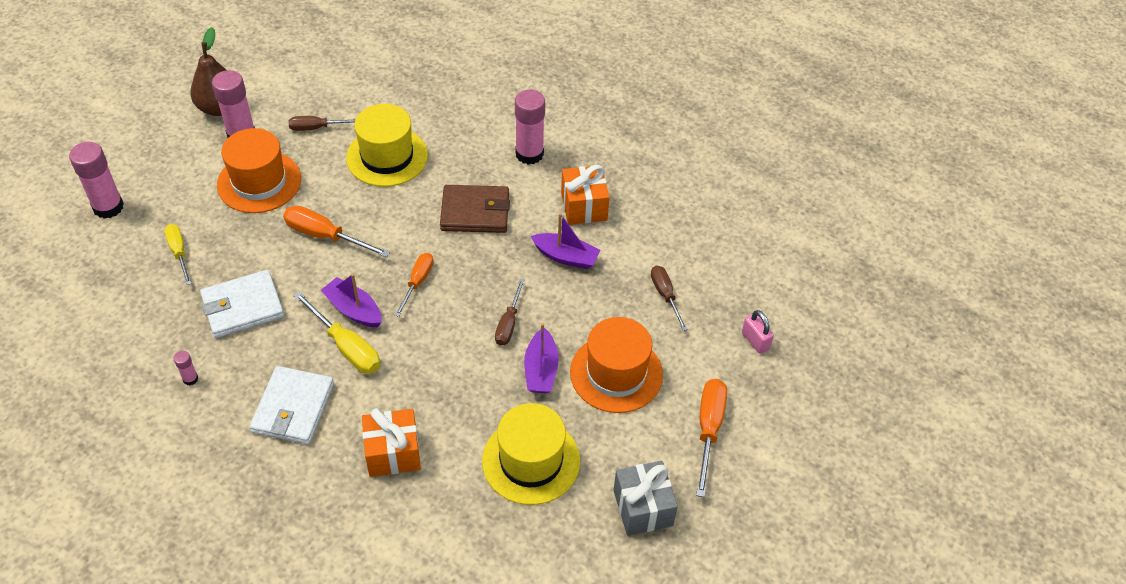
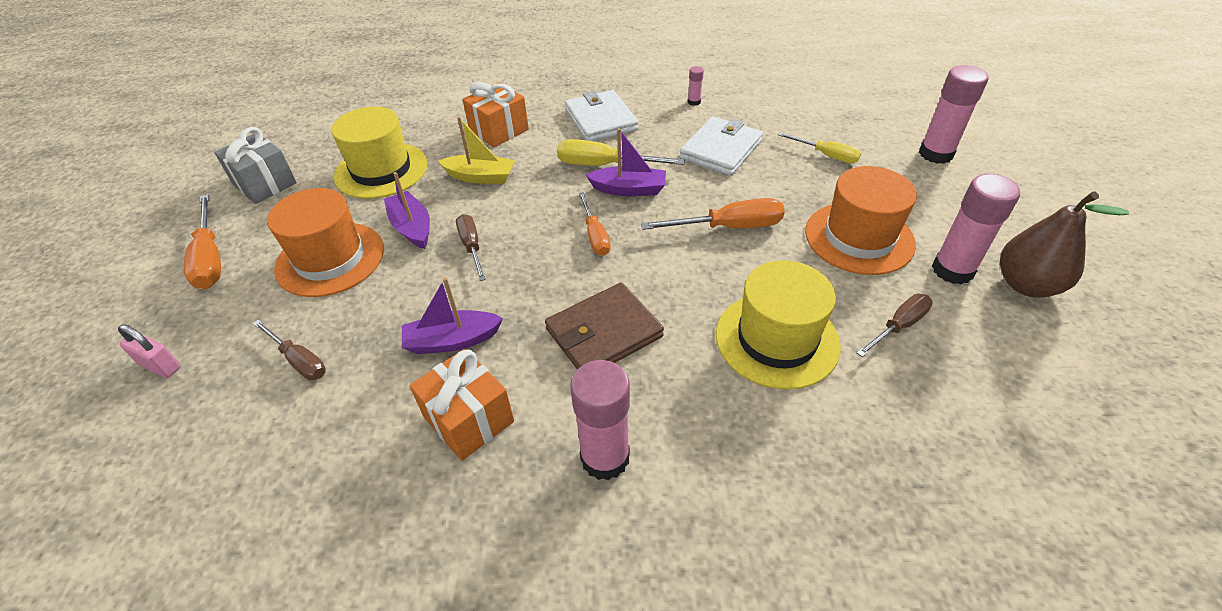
camera: 150 degrees right, 5 degrees down
(453, 396) = (480, 177): none -> yellow boat

